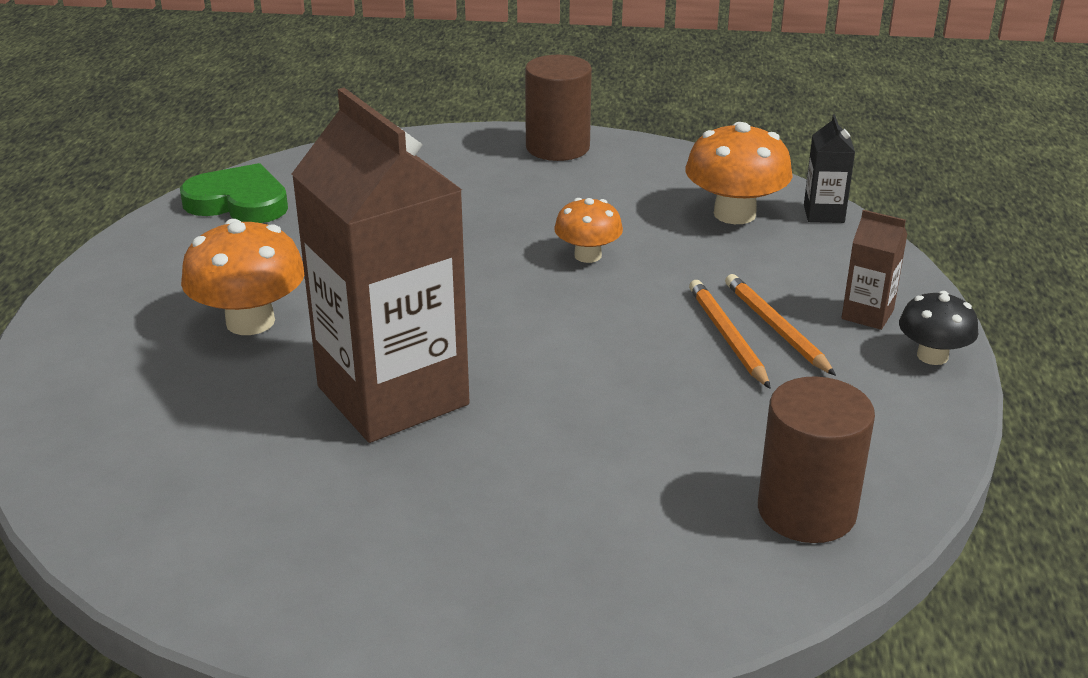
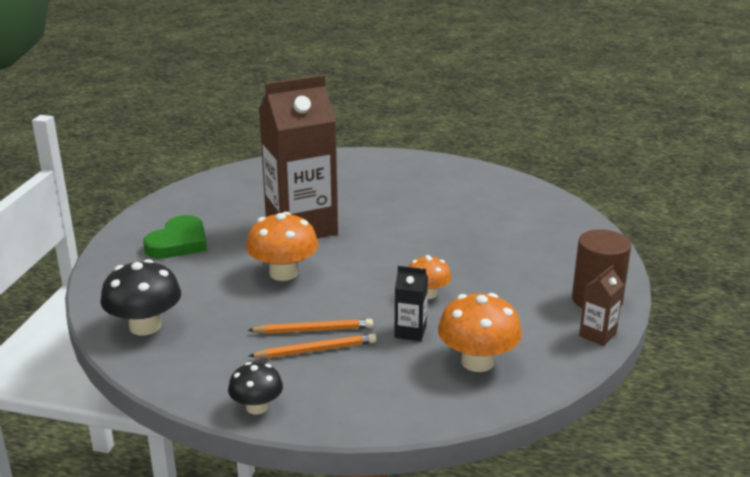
camera: 100 degrees right, 5 degrees down
(239, 202) = (516, 192): green heart -> green heart (178, 242)
(250, 322) = (382, 196): orange mushroom -> orange mushroom (283, 273)
(806, 511) = (145, 326): brown cylinder -> black mushroom
(823, 214) = (472, 406): black carton -> black carton (410, 332)
(867, 314) = (317, 391): brown carton -> brown carton (597, 335)

